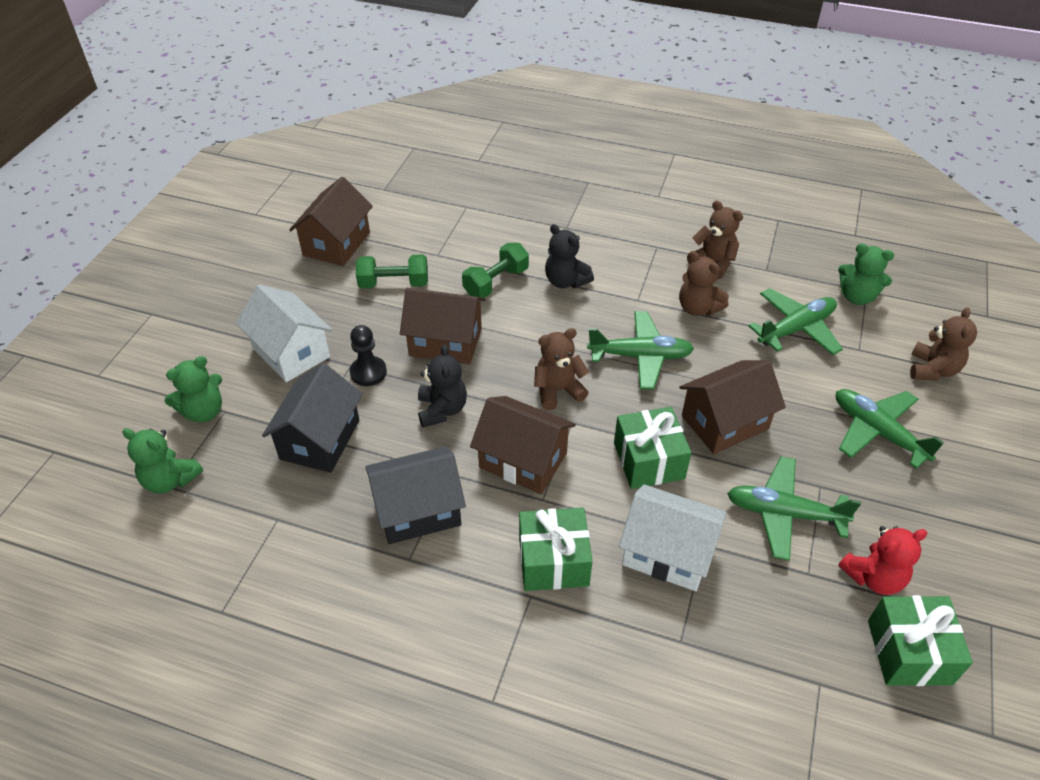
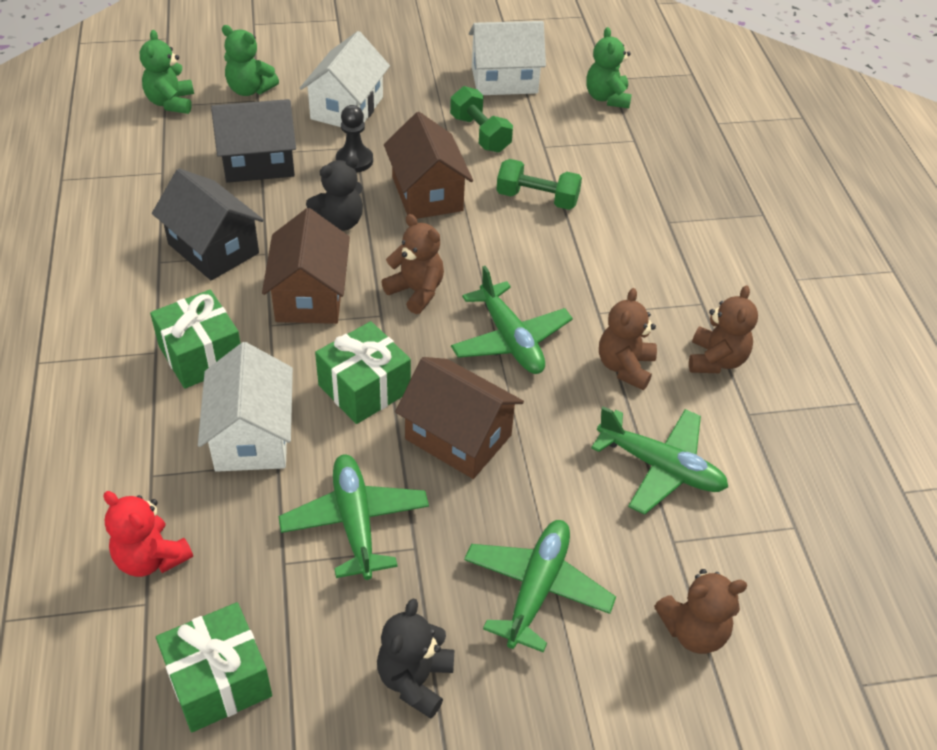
camera: 60 degrees right, 0 degrees up
(336, 244) = (504, 80): brown house -> white house
(565, 281) = (580, 248): black teddy bear -> black teddy bear (415, 680)
(856, 297) = (773, 518): green teddy bear -> green teddy bear (607, 98)
(873, 577) = (307, 626): red teddy bear -> red teddy bear (151, 558)

